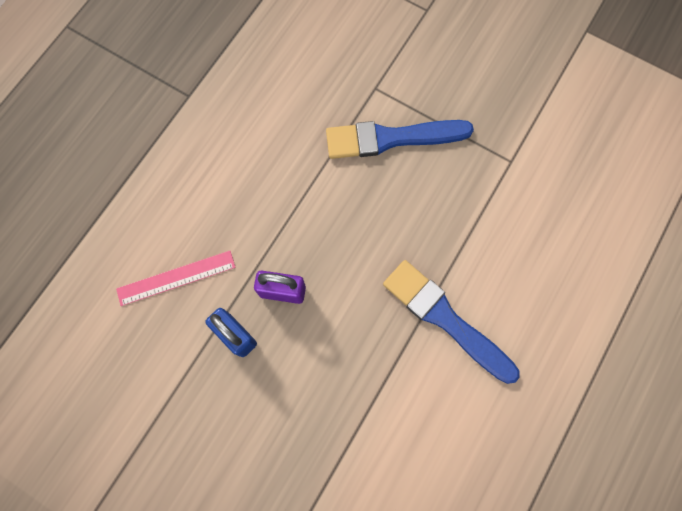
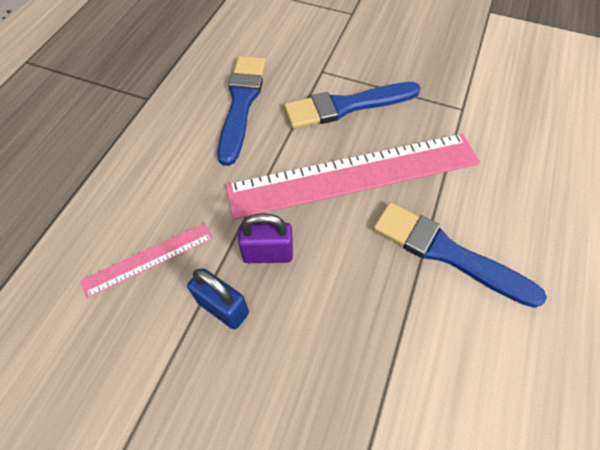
camera: 10 degrees left, 15 degrees down
(284, 118) = (241, 103): none -> blue brush
(380, 222) = (354, 175): none -> pink ruler

